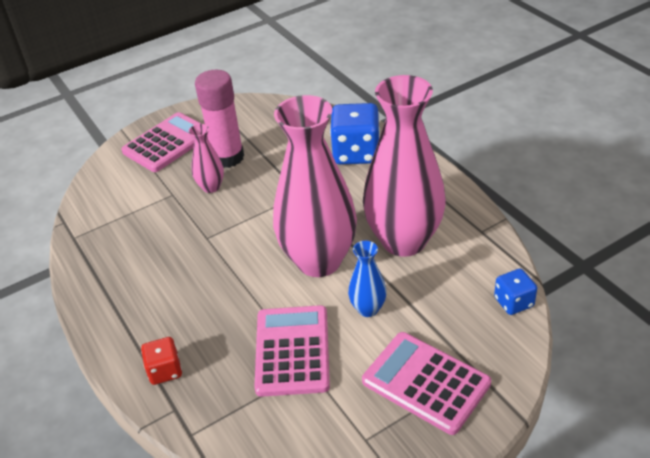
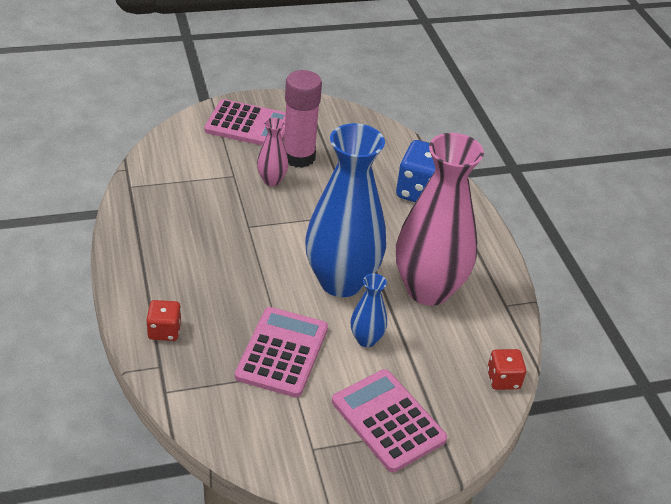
camera: 10 degrees right, 0 degrees up
(168, 143) = (249, 125): pink calculator -> pink calculator turned 45 degrees clockwise
(319, 261) = (341, 281): pink vase -> blue vase
(513, 302) = (503, 379): blue dice -> red dice

